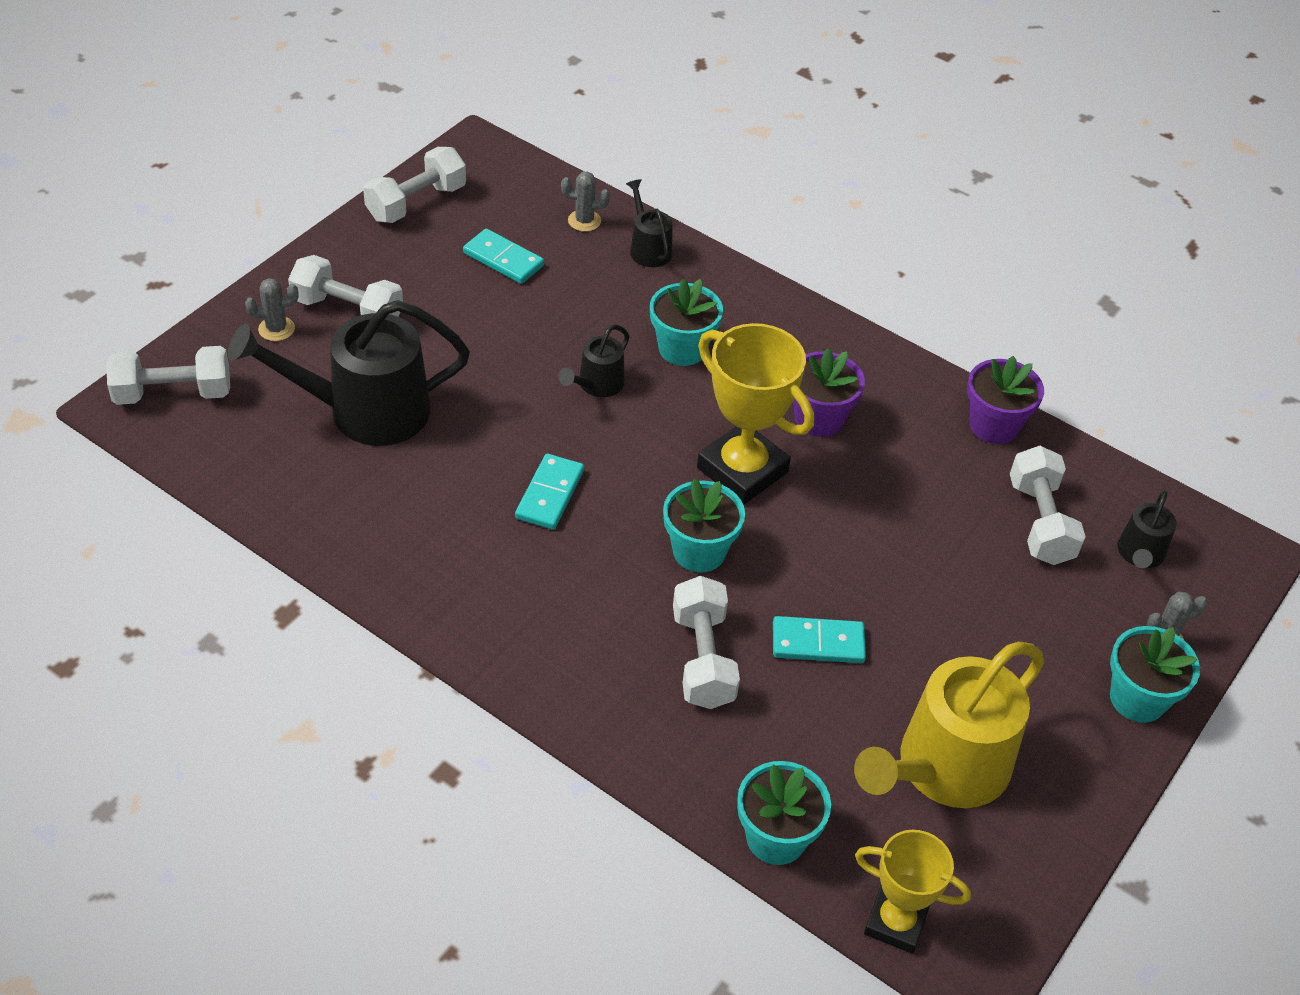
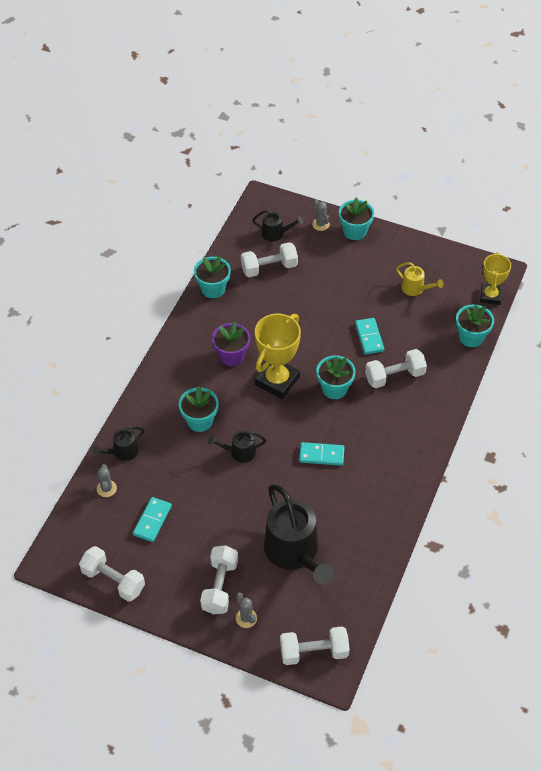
camera: 100 degrees left, 5 degrees up
(173, 393) = (314, 652): white dumbbell -> white dumbbell turned 75 degrees counterclockwise
(597, 385) = (239, 452): black watering can -> black watering can turned 150 degrees clockwise
(943, 769) = (415, 289): yellow watering can -> yellow watering can, size x0.48
(993, 426) = (213, 289): purple flower pot -> turquoise flower pot

